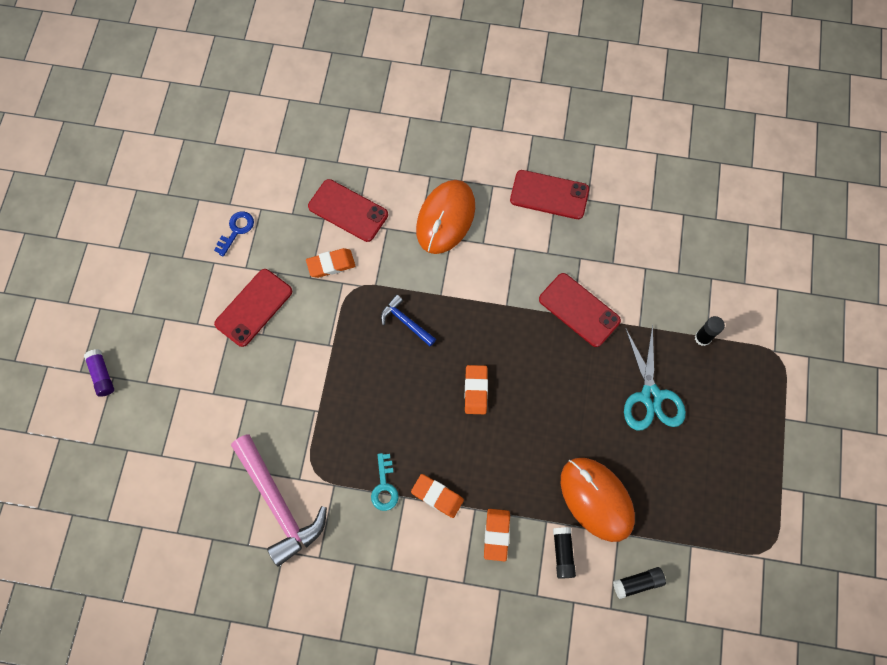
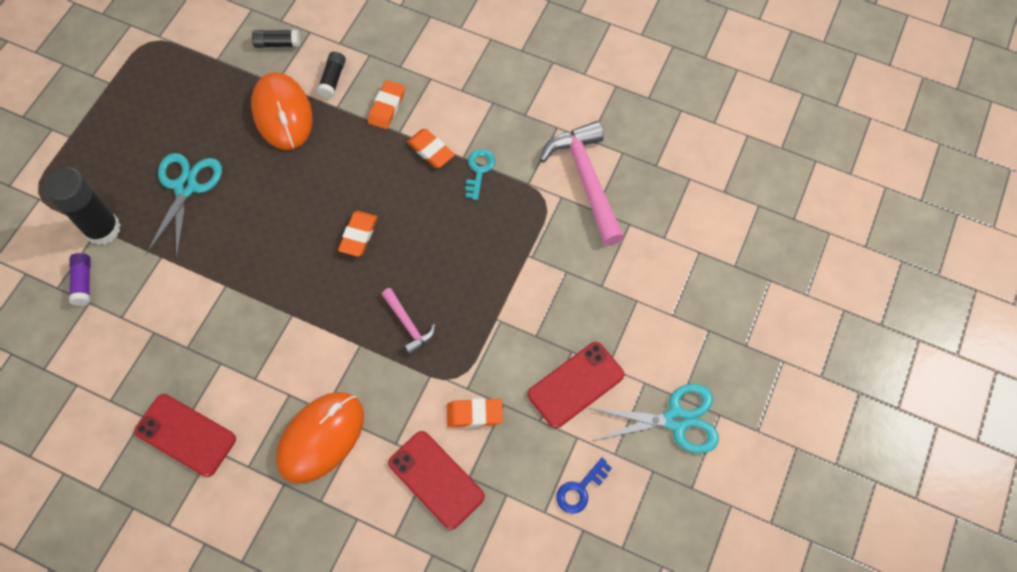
camera: 165 degrees left, 5 degrees down
(102, 375) = (758, 350): purple glue stick -> purple glue stick (83, 282)
(167, 300) = (676, 420): none -> turquoise scissors
(406, 322) = (408, 324): blue hammer -> pink hammer
(579, 310) = (216, 290): red phone -> none
(702, 338) = (103, 229): black glue stick -> black glue stick, size x1.95

